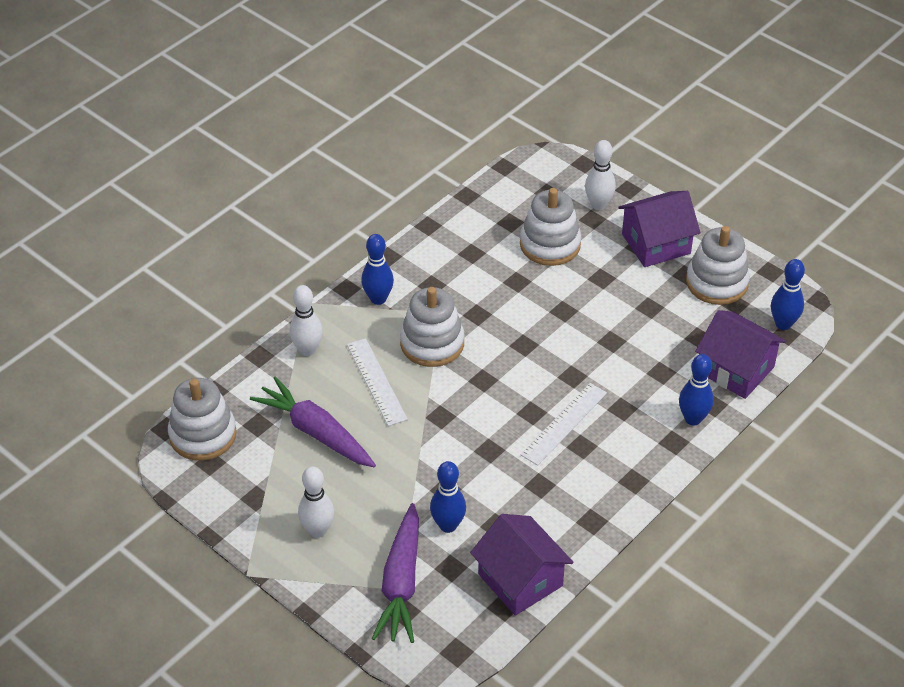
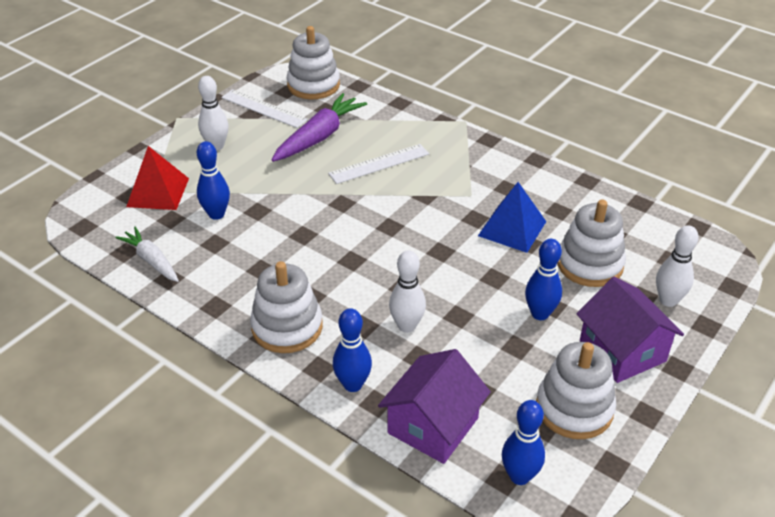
camera: 85 degrees right, 5 degrees down
(307, 350) = (410, 125): white bowling pin -> white bowling pin (407, 326)
(378, 299) = (480, 157): blue bowling pin -> blue bowling pin (540, 314)
(401, 583) = (158, 192): purple carrot -> red pyramid
(432, 343) = (431, 192): white stacking toy -> white stacking toy (287, 327)
(495, 289) = (512, 228): none -> blue pyramid
(520, 580) = (151, 260): purple house -> white carrot
(564, 424) = (338, 283): white ruler -> white ruler (263, 108)

